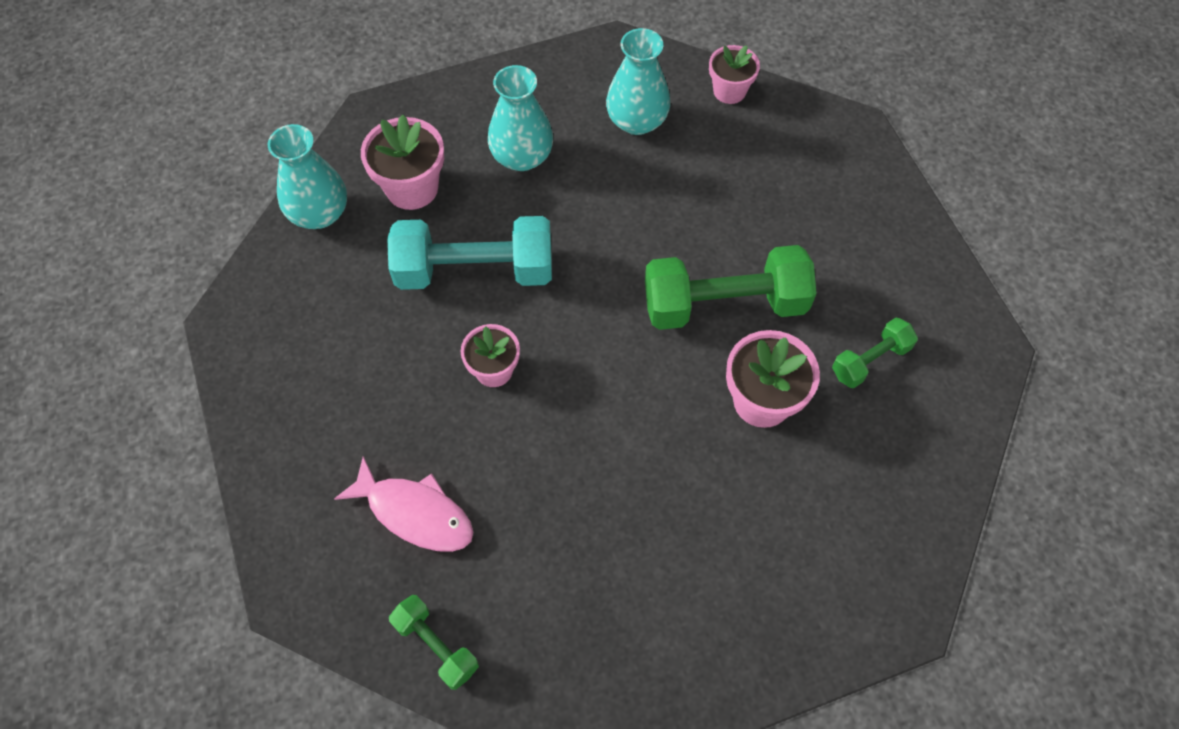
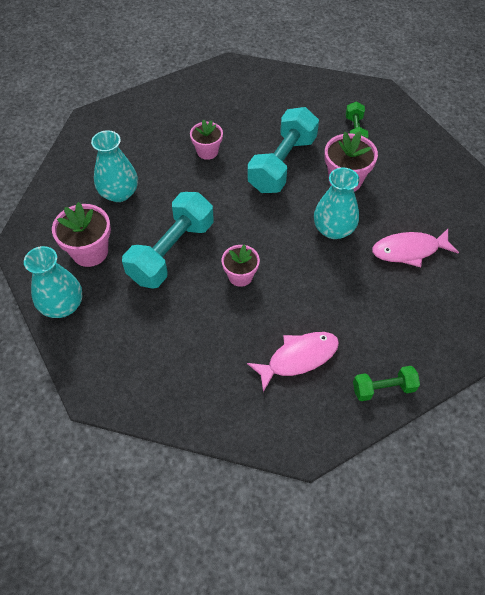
camera: 55 degrees left, 5 degrees down
(637, 121) = (145, 136): turquoise vase -> turquoise vase (333, 229)
(697, 558) = (409, 250): none -> pink fish
(724, 304) = (282, 164): green dumbbell -> turquoise dumbbell
(729, 91) = (163, 93): pink flower pot -> pink flower pot (207, 151)

